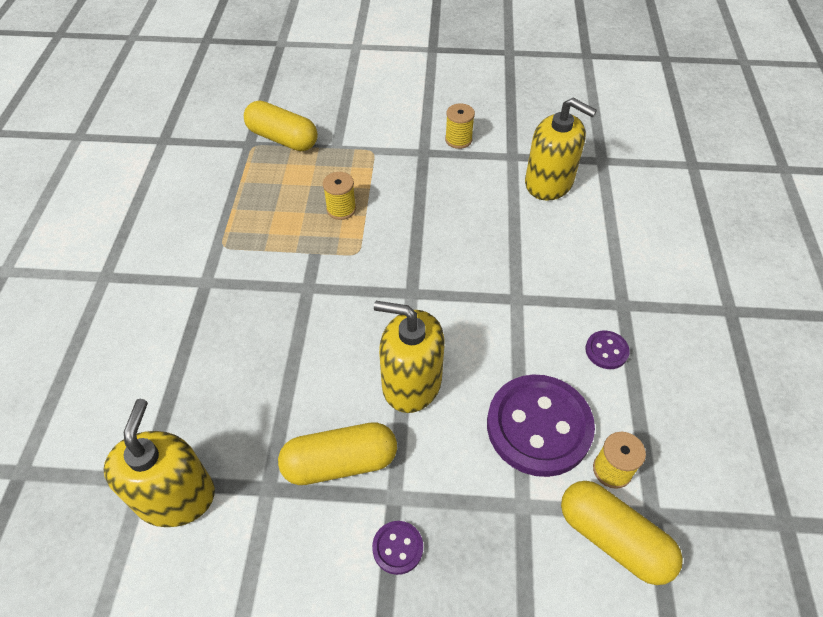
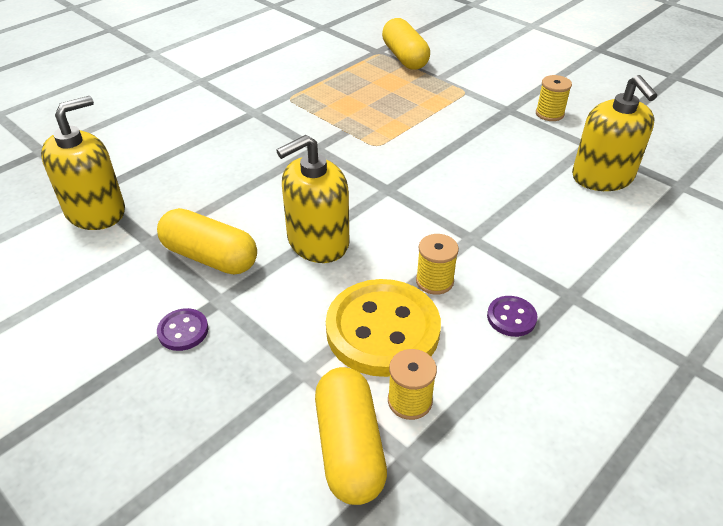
camera: 40 degrees right, 10 degrees down
(341, 209) = (397, 115): yellow spool -> yellow spool (434, 281)
(411, 383) = (317, 242): yellow soap dispenser -> yellow soap dispenser turned 90 degrees counterclockwise
(538, 426) = (382, 330): purple button -> yellow button

